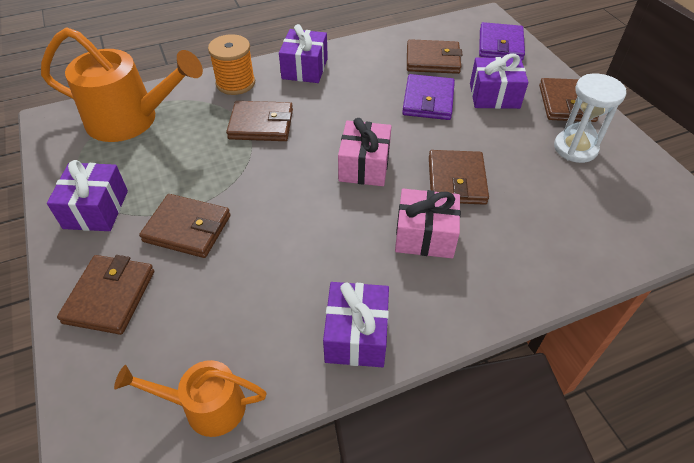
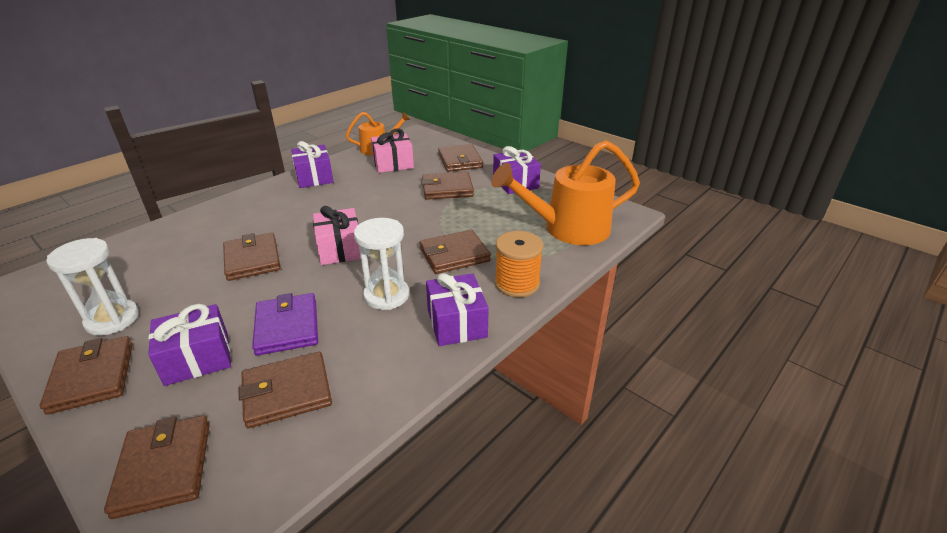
camera: 155 degrees right, 15 degrees down
(343, 103) = (386, 295): none -> white hourglass
(425, 236) = (278, 221): pink gift -> pink gift (393, 164)
(500, 45) = (164, 468): purple wallet -> brown wallet

